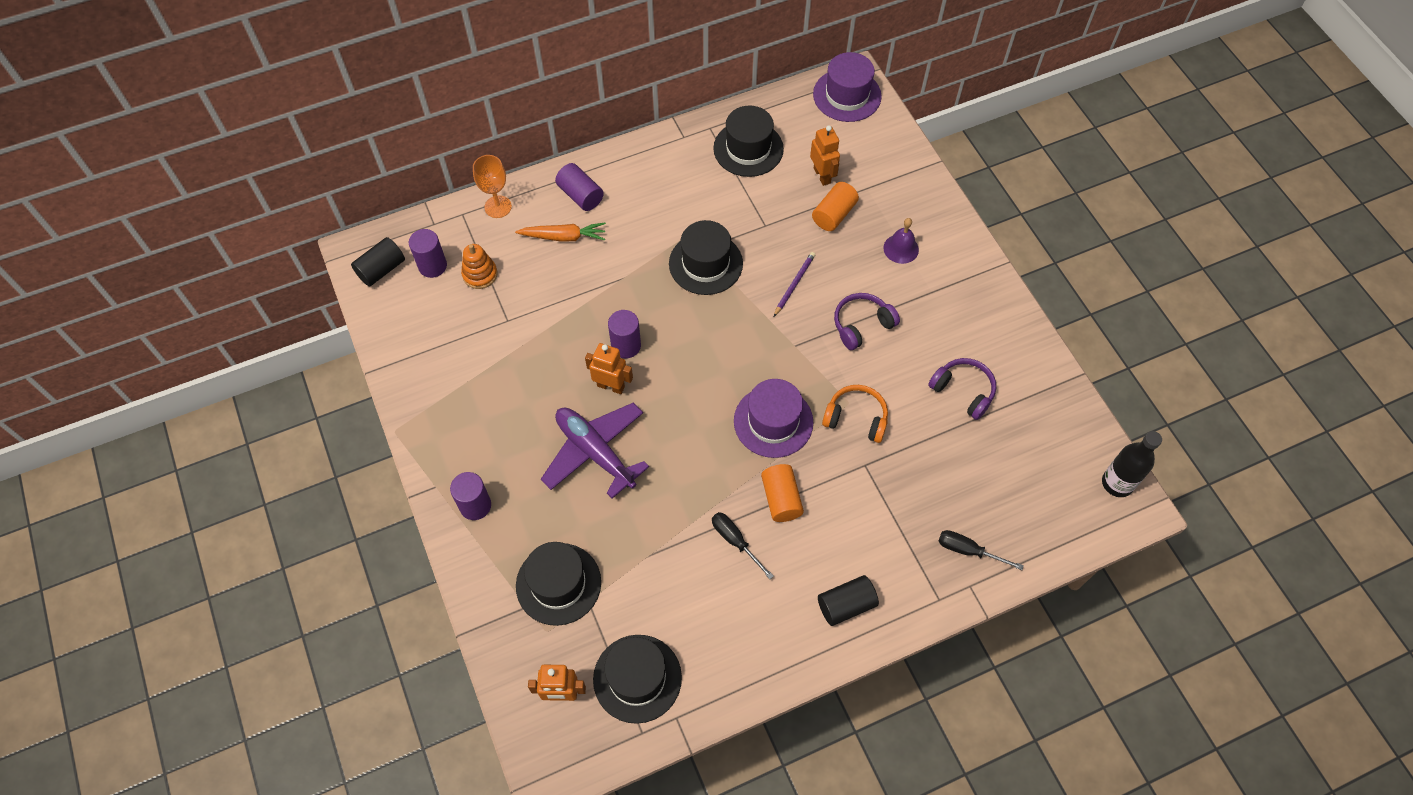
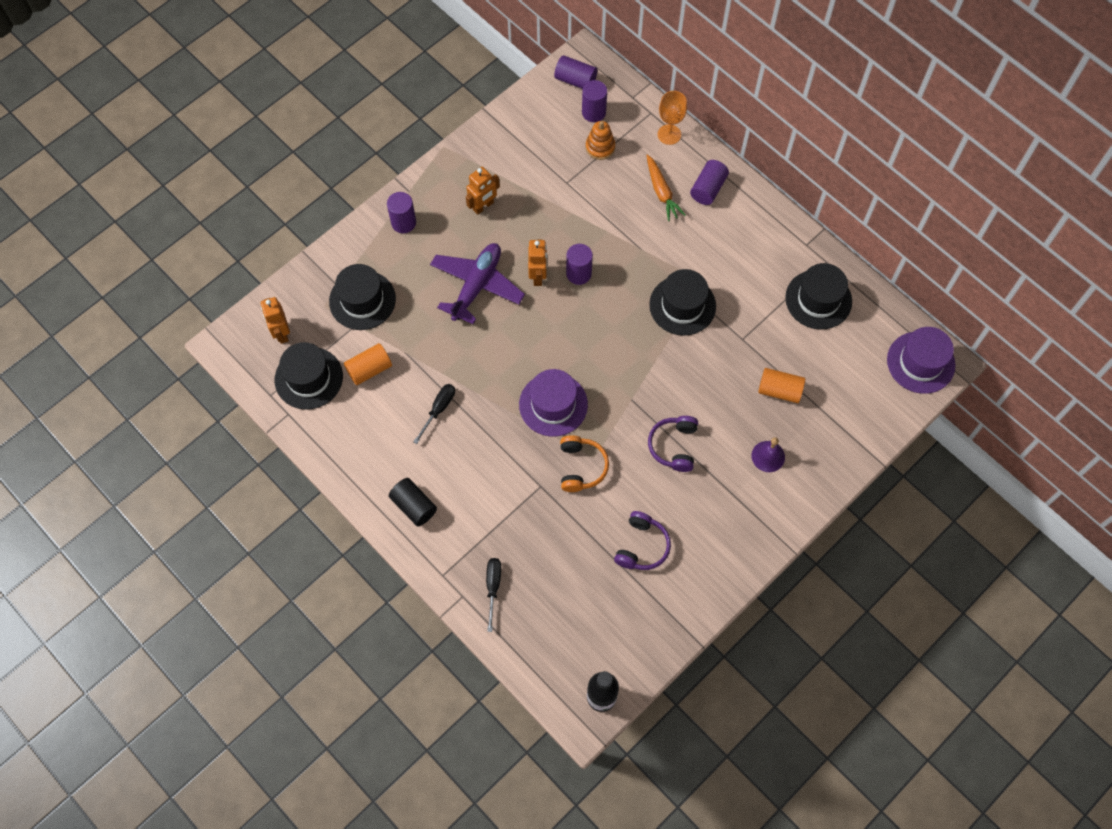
camera: 70 degrees right, 5 degrees up
(381, 269) = (575, 80): black cylinder -> purple cylinder
(781, 499) = (486, 431): orange cylinder -> orange cylinder (369, 369)
(794, 284) = (692, 380): purple pencil -> none
(822, 175) = (818, 368): orange robot -> orange robot (483, 206)
(862, 325) = (674, 446): purple headphones -> purple headphones turned 120 degrees counterclockwise

